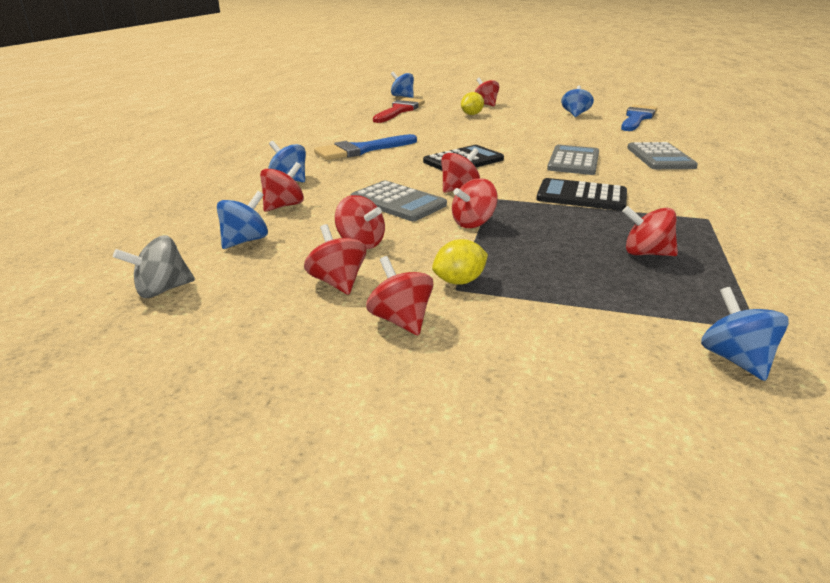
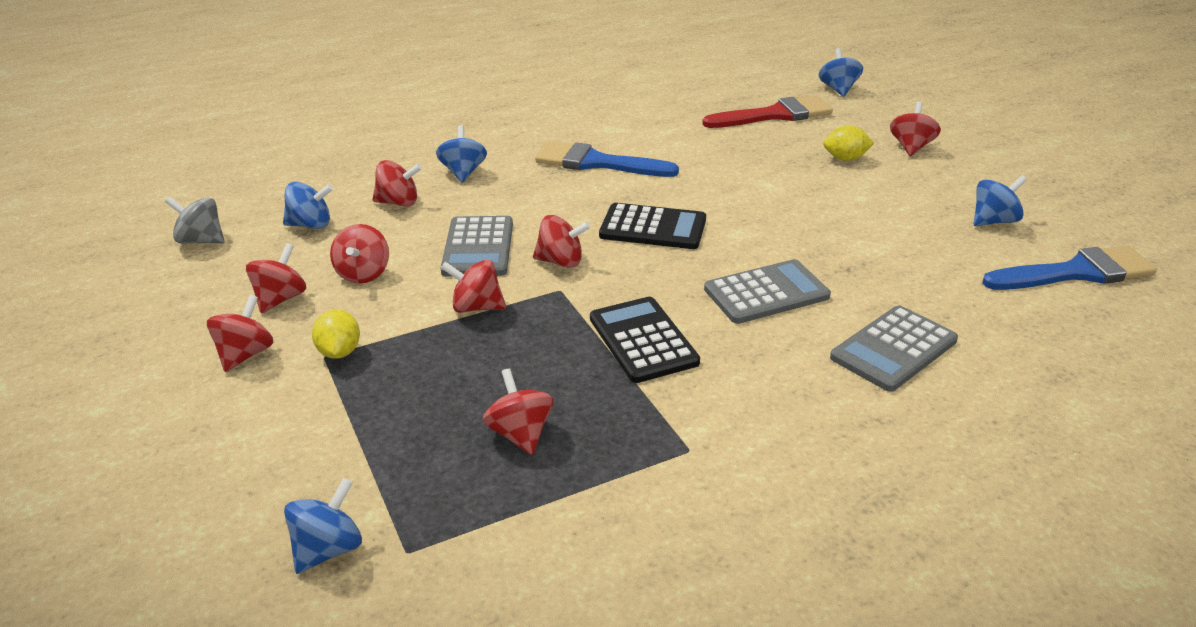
camera: 50 degrees right, 5 degrees up
(459, 281) = (339, 352): yellow lemon -> yellow lemon turned 60 degrees clockwise

